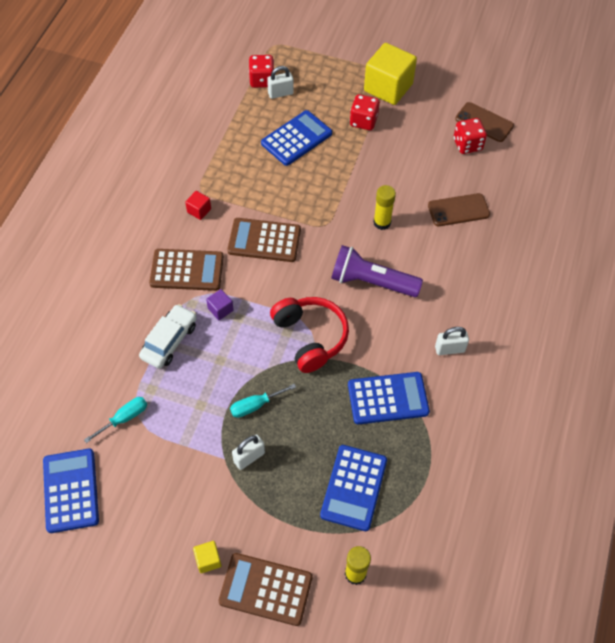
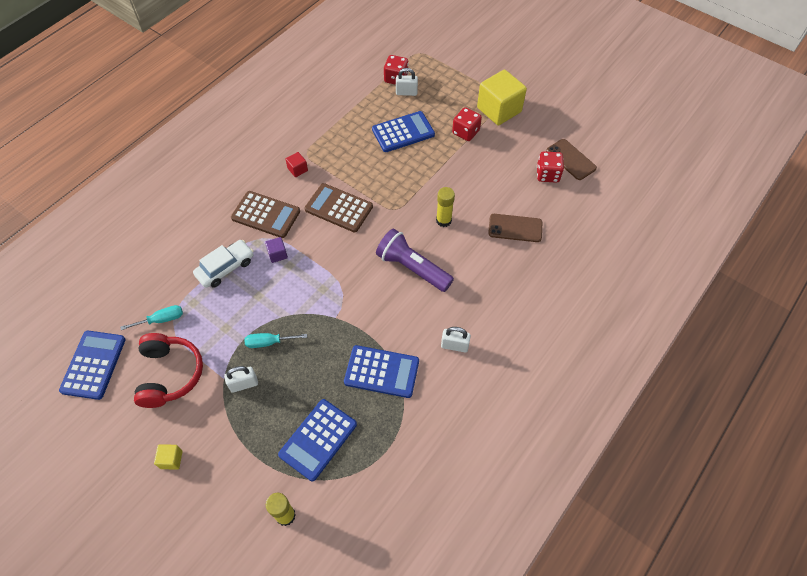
camera: 20 degrees right, 0 degrees up
(266, 589) = (205, 501): brown calculator -> none
(310, 337) = (339, 299): red headphones -> red headphones (169, 374)

